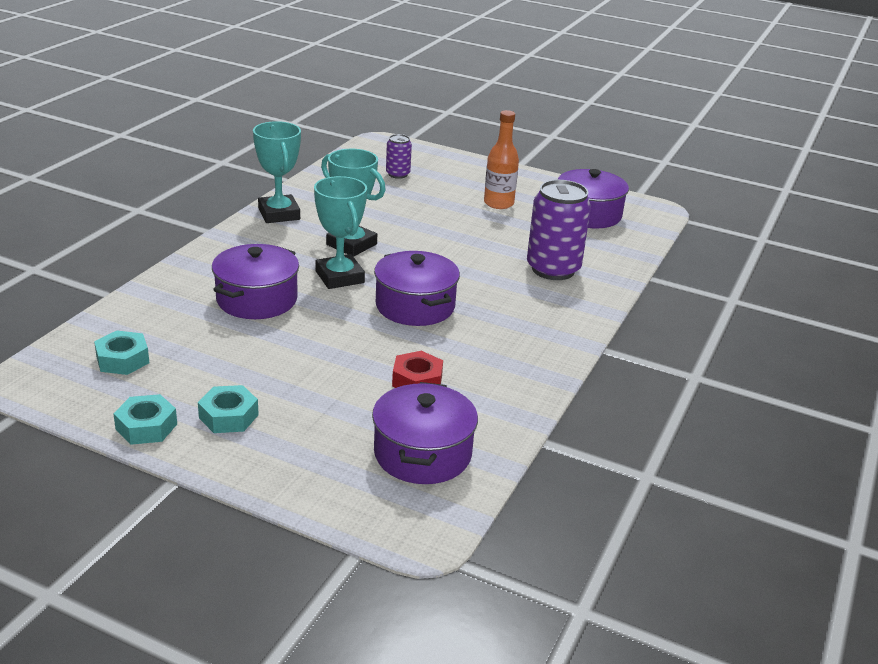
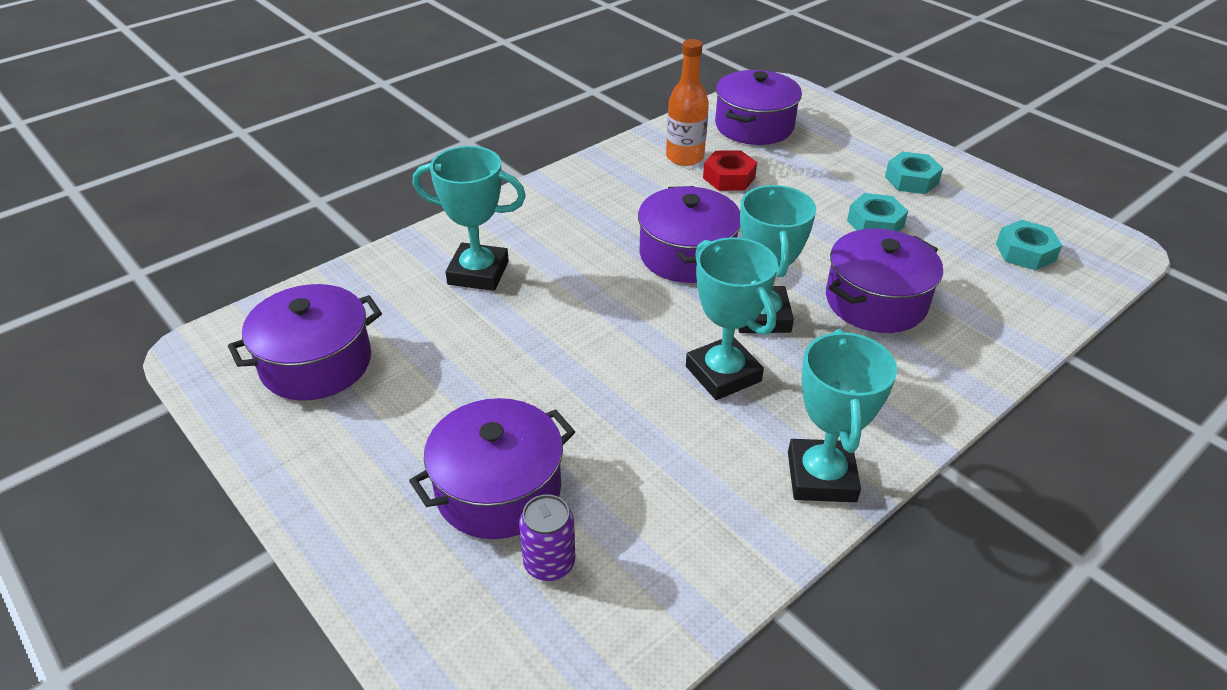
camera: 155 degrees left, 10 degrees up
(146, 426) = (985, 185): turquoise nut -> turquoise nut (875, 223)
(440, 189) = (498, 490): none -> purple pot
(498, 203) = (430, 422): orange bottle -> orange bottle (684, 157)
(553, 269) = (478, 273): purple can -> turquoise trophy

